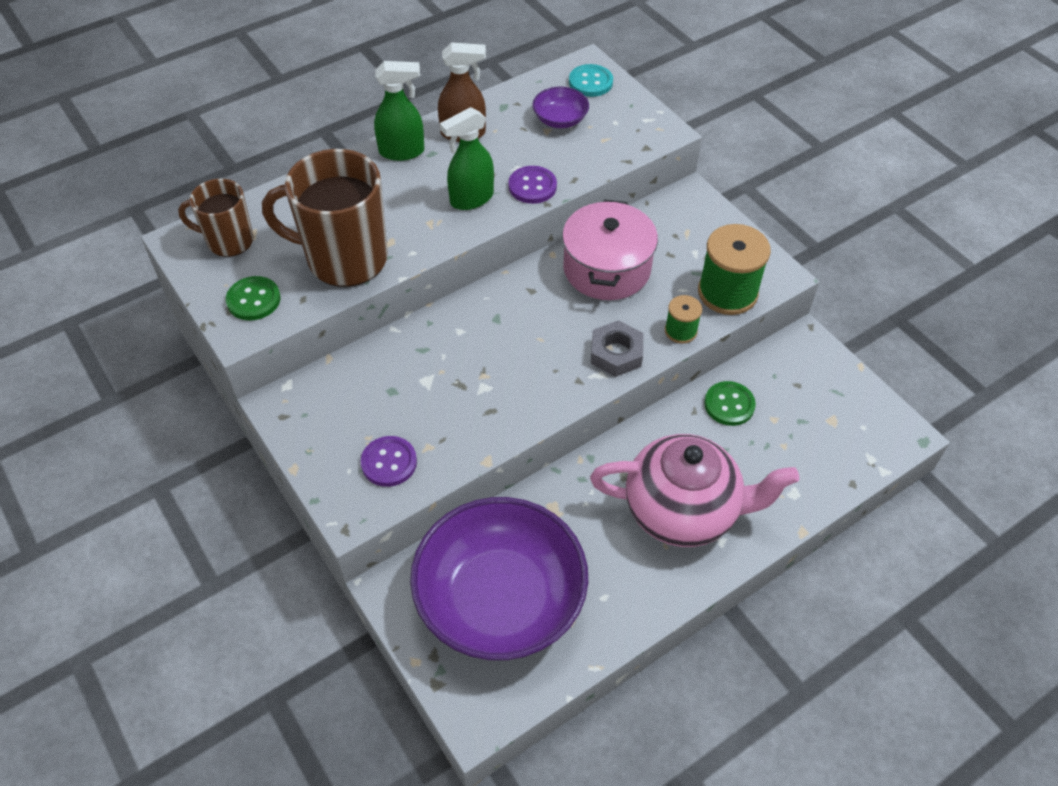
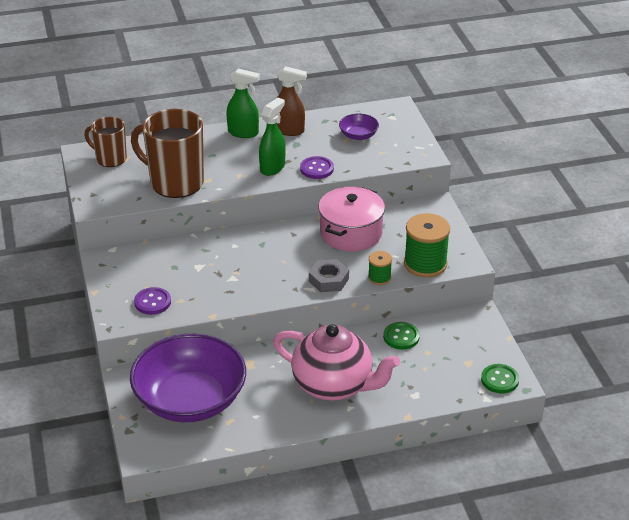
camera: 20 degrees right, 15 degrees down
(253, 300) = (109, 192): green button -> green button (499, 380)
(471, 199) = (272, 167): green spray bottle -> green spray bottle turned 135 degrees clockwise
(590, 82) = (393, 118): turquoise button -> none

